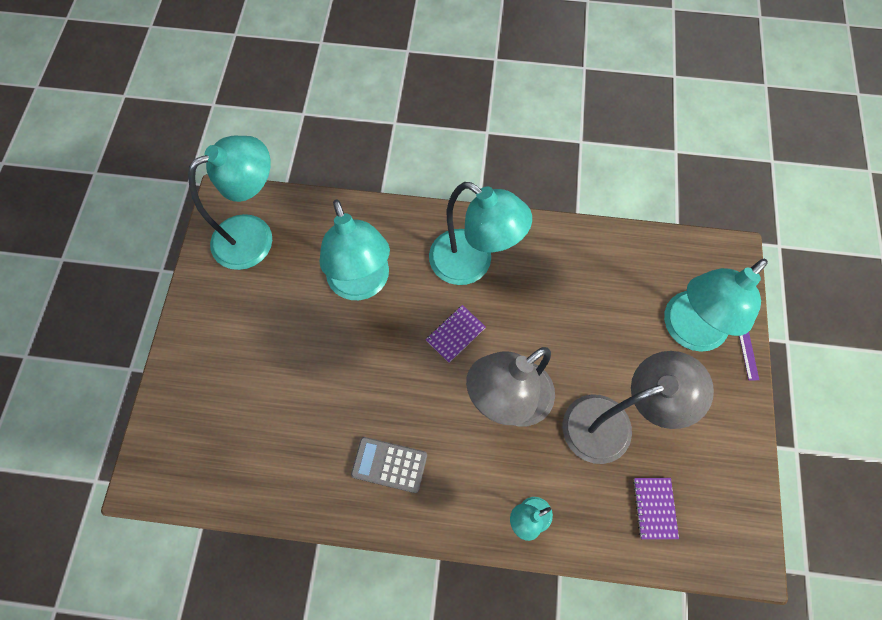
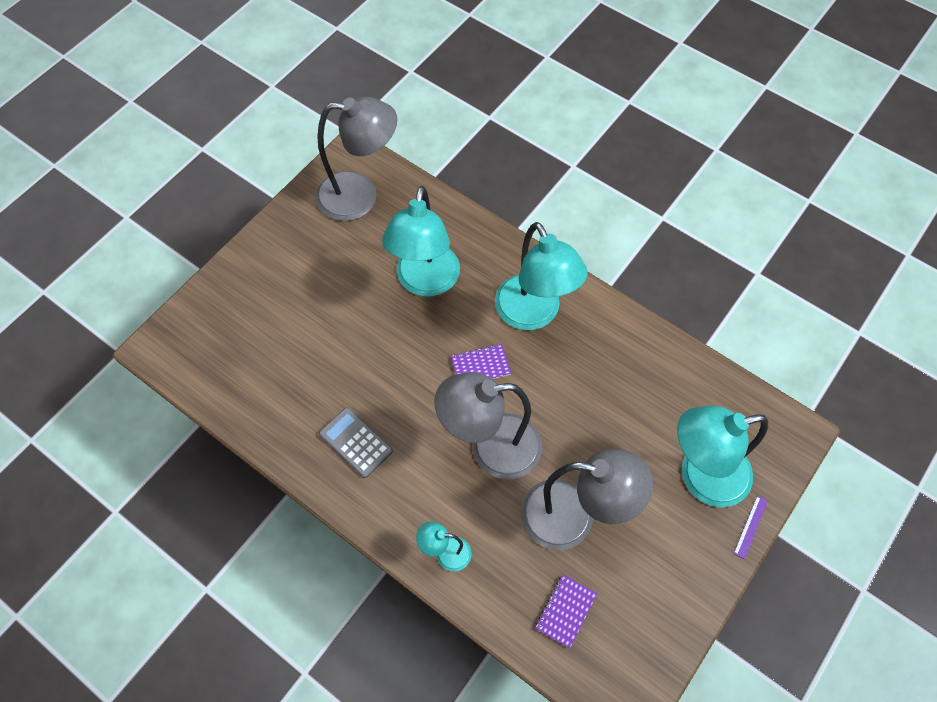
camera: 30 degrees right, 5 degrees down
(255, 235) = (360, 196): turquoise lamp -> grey lamp

